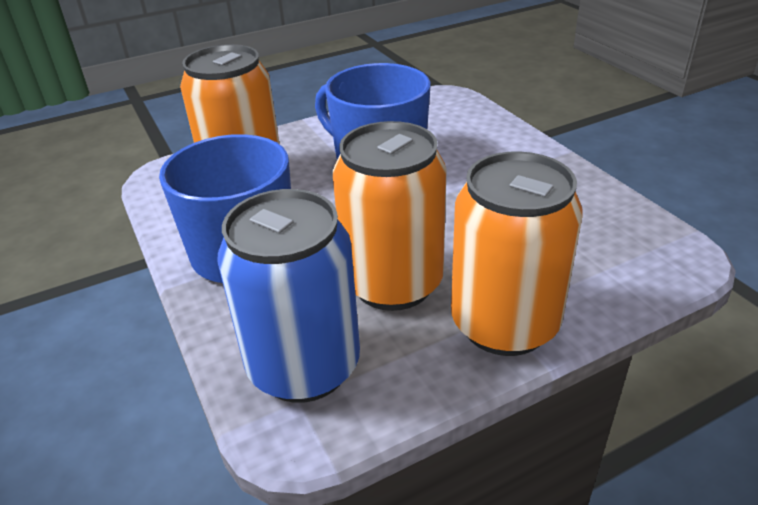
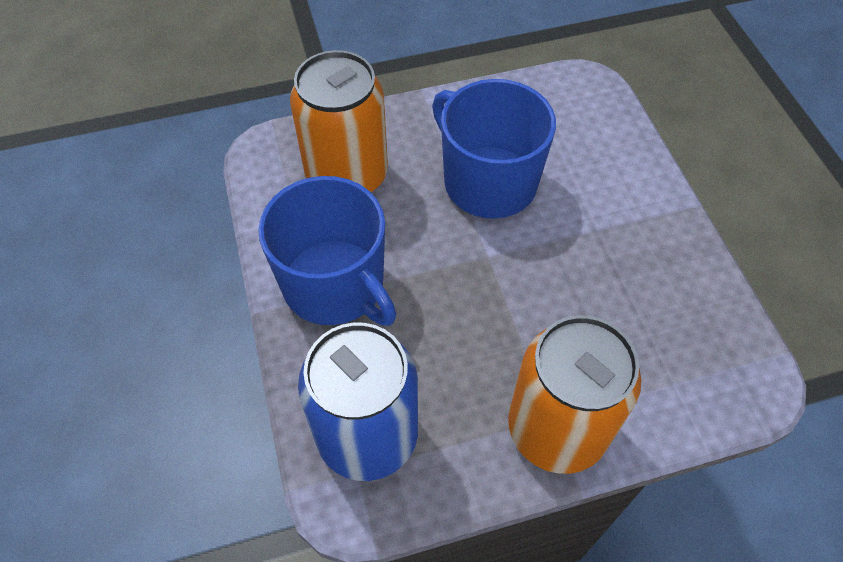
camera: 10 degrees right, 20 degrees up
(393, 283) = (466, 355): orange can -> none

